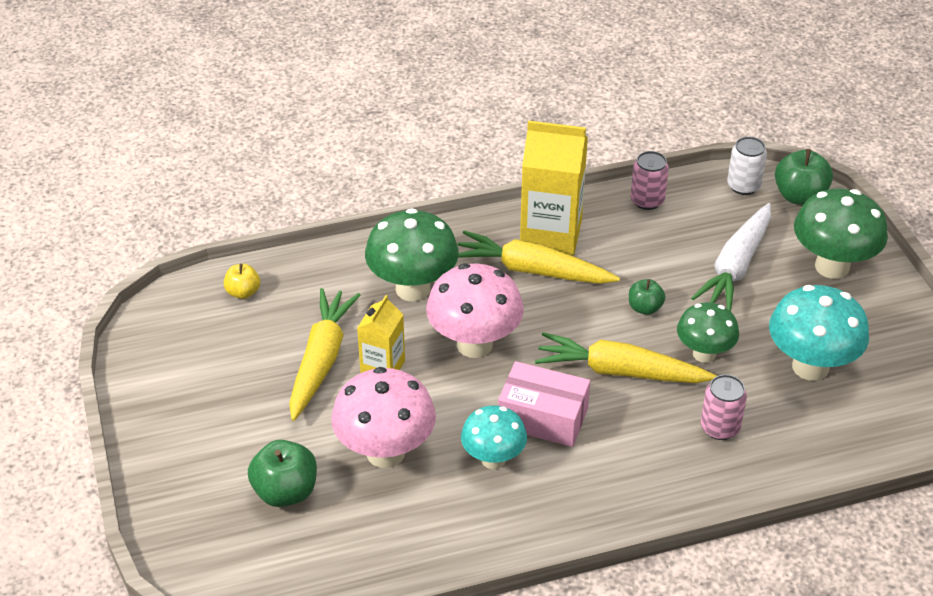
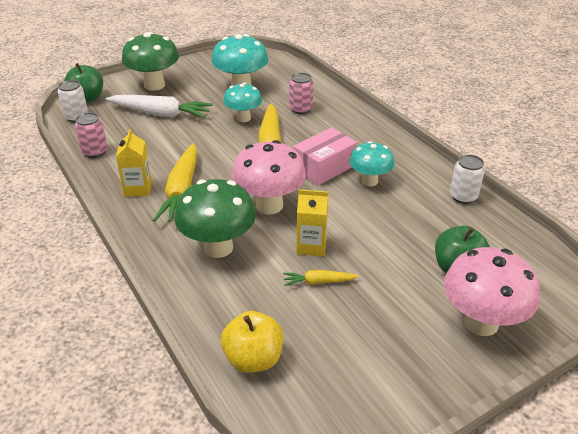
camera: 105 degrees left, 5 degrees down
(243, 292) = (253, 359): yellow apple -> yellow apple, size x1.66
(321, 360) = (318, 282): yellow carrot -> yellow carrot, size x0.49
(385, 453) = (392, 227): pink mushroom -> pink mushroom (481, 323)
(420, 556) = (463, 196): none -> white can
(543, 418) = (324, 167): pink box -> pink box turned 45 degrees clockwise
(551, 234) = (138, 188): yellow carton -> yellow carton, size x0.57
(645, 308) = (209, 142): green apple -> none
(704, 354) = (243, 118): green mushroom -> turquoise mushroom

